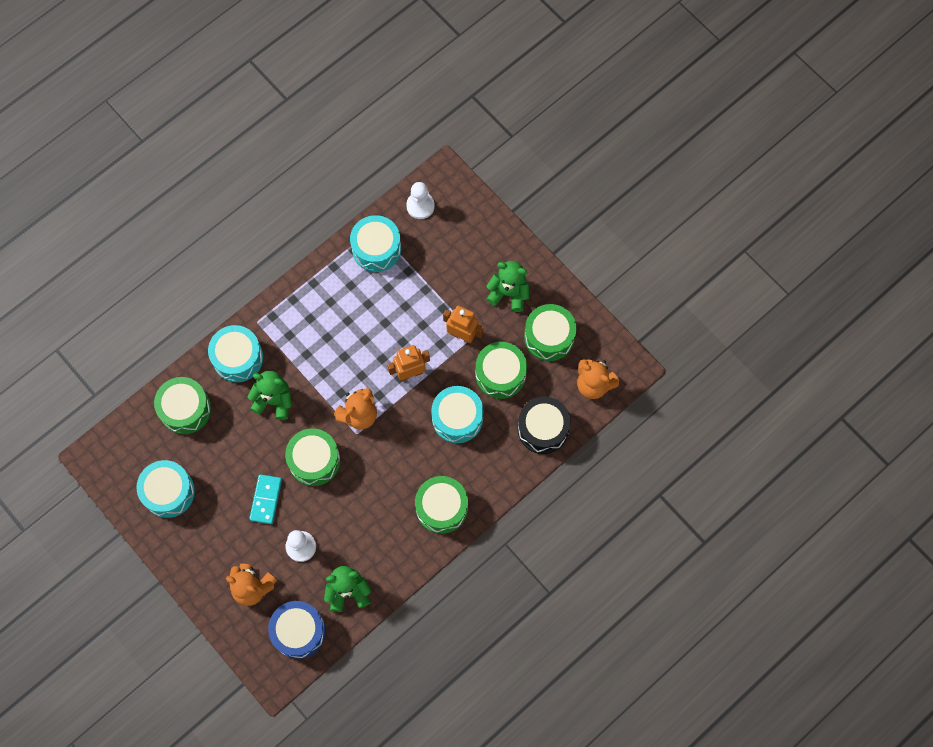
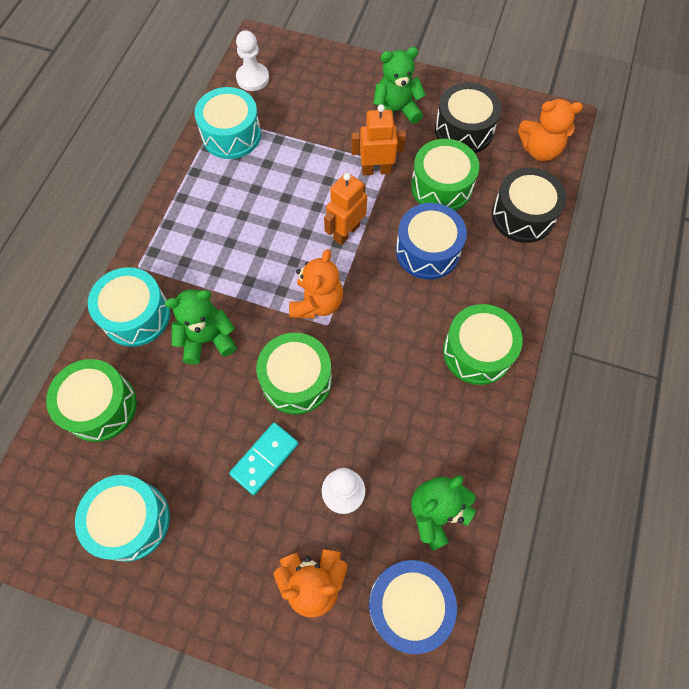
camera: 30 degrees left, 5 degrees down
(266, 499) = (264, 459): turquoise domino -> turquoise domino turned 60 degrees clockwise
(457, 418) = (427, 251): turquoise drum -> blue drum
(549, 337) = (464, 130): green drum -> black drum

